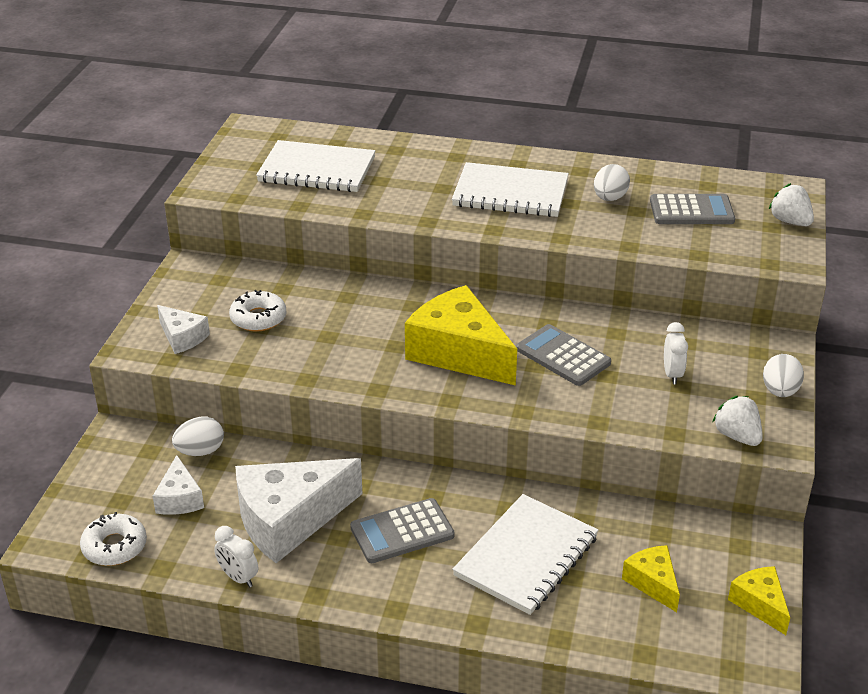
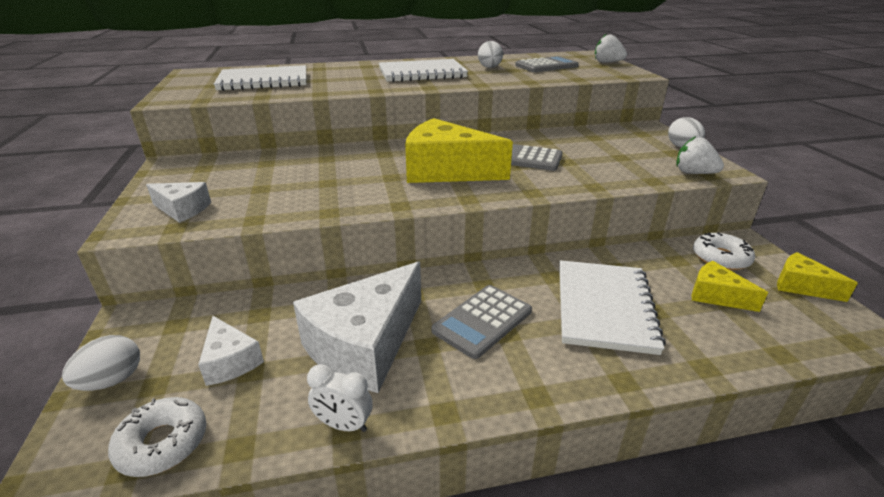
camera: 25 degrees left, 5 degrees down
(200, 451) = (235, 310): white egg -> white egg (112, 381)
(258, 318) = (255, 183): white donut -> white donut (720, 258)
(672, 374) = (607, 152): white clock -> none

